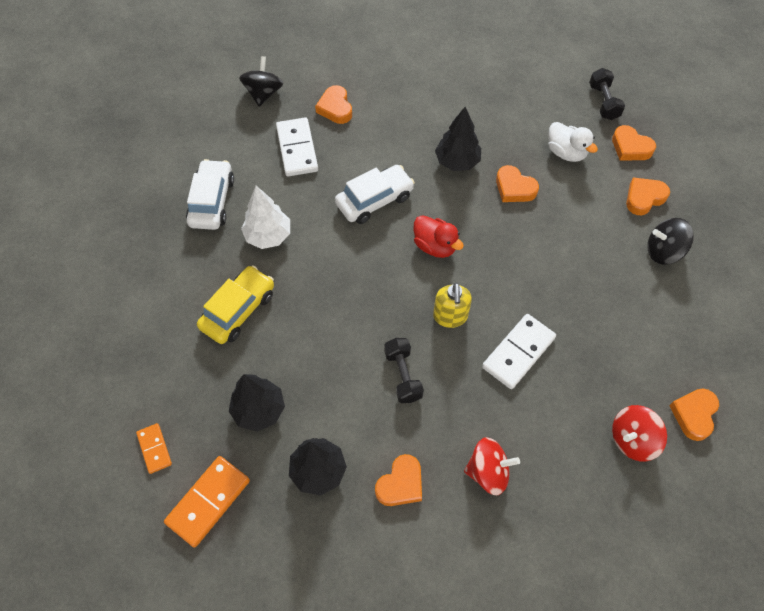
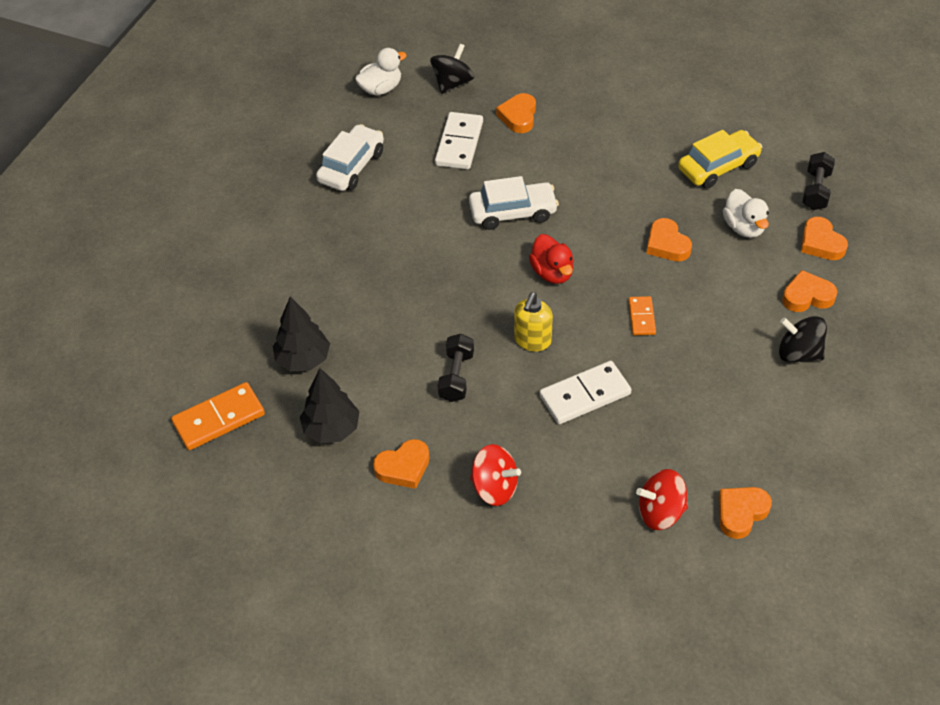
camera: 25 degrees right, 10 degrees down
(154, 449) = (193, 359): orange domino -> orange domino (641, 317)
(202, 117) = (381, 89): none -> white duck
(238, 310) = (328, 269): yellow car -> yellow car (718, 167)
(268, 236) = (390, 213): white tree -> none
(457, 162) = (619, 202): black tree -> none

